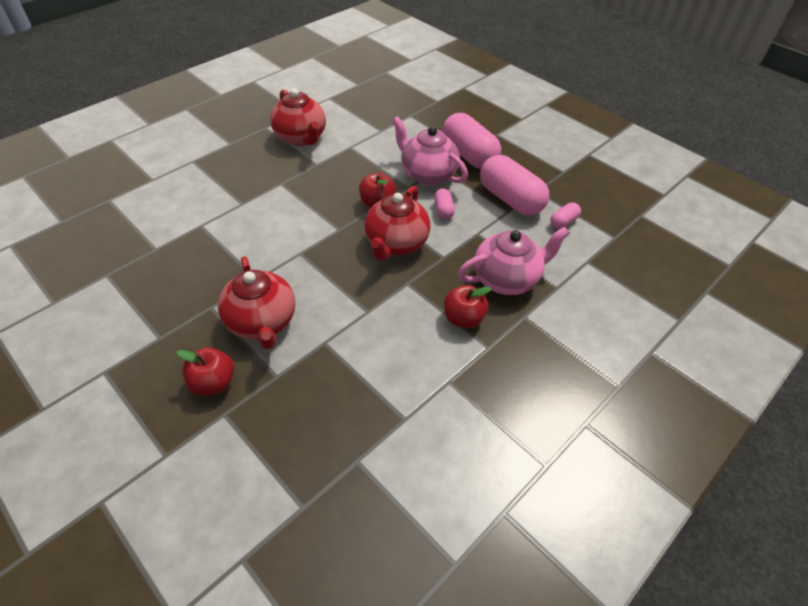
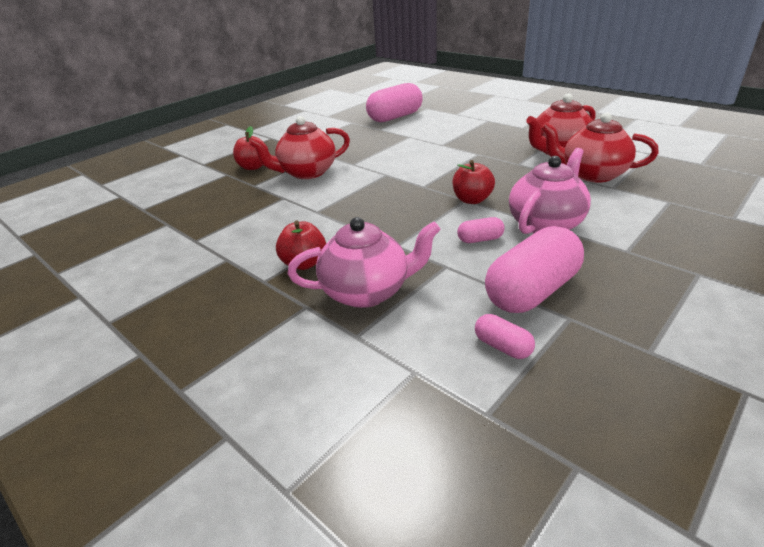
camera: 90 degrees right, 15 degrees down
(396, 244) = (411, 216): red teapot -> red teapot (592, 174)
(469, 155) = (615, 251): pink capsule -> pink capsule (395, 117)
(507, 279) = (367, 291): pink teapot -> pink teapot turned 75 degrees counterclockwise

